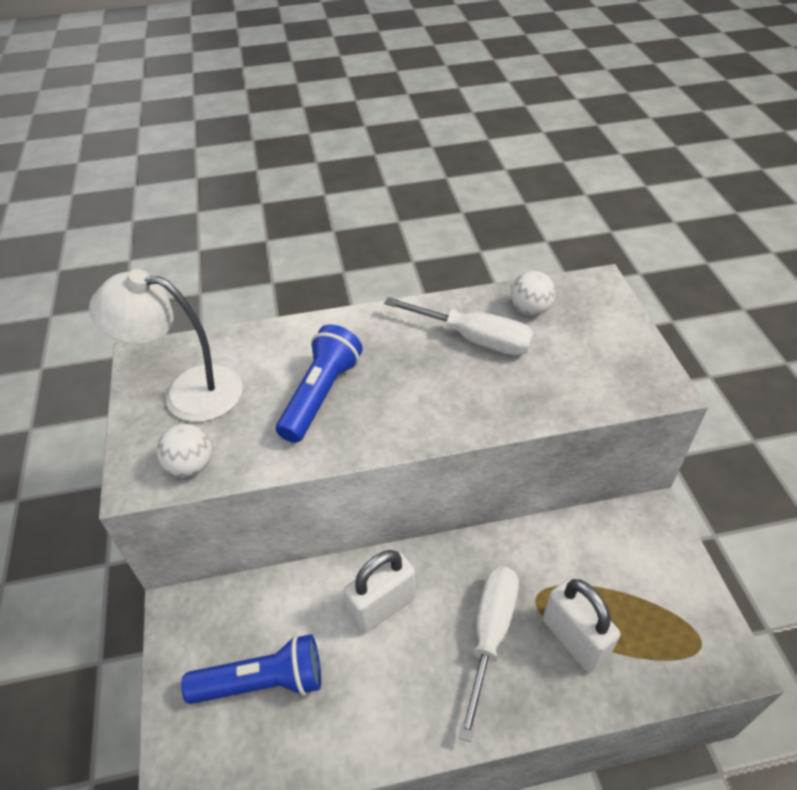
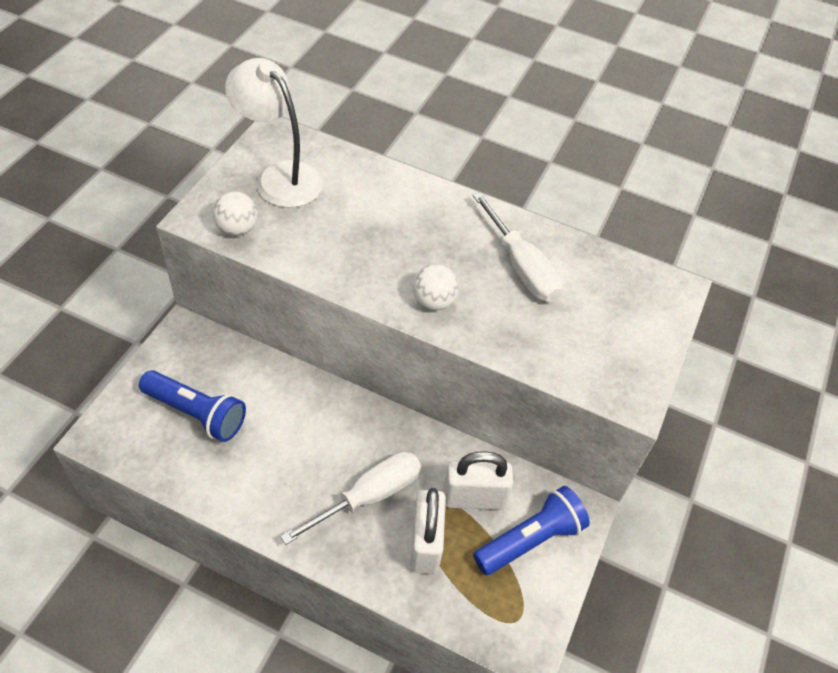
camera: 30 degrees right, 5 degrees up
(321, 395) = (366, 236): blue flashlight -> blue flashlight (530, 539)
(382, 607) = (313, 424): white padlock -> white padlock (473, 498)
(530, 310) = (592, 272): white ball -> white ball (433, 301)

